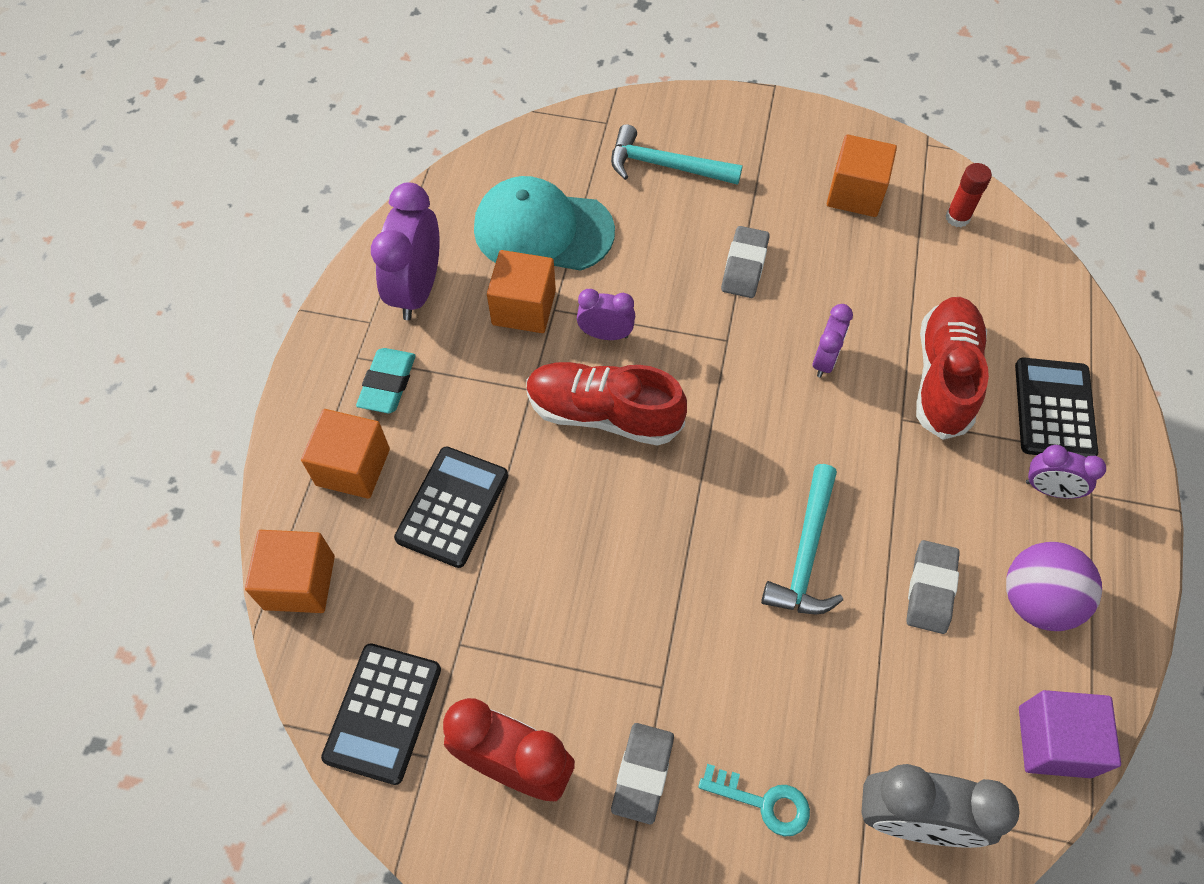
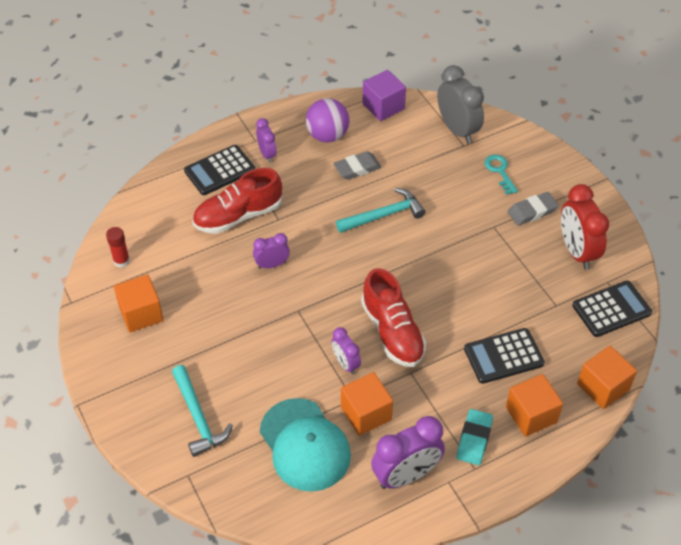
camera: 130 degrees left, 10 degrees down
(388, 384) = (474, 439): turquoise eraser -> turquoise eraser turned 45 degrees counterclockwise
(744, 266) = (241, 332): grey eraser -> none

